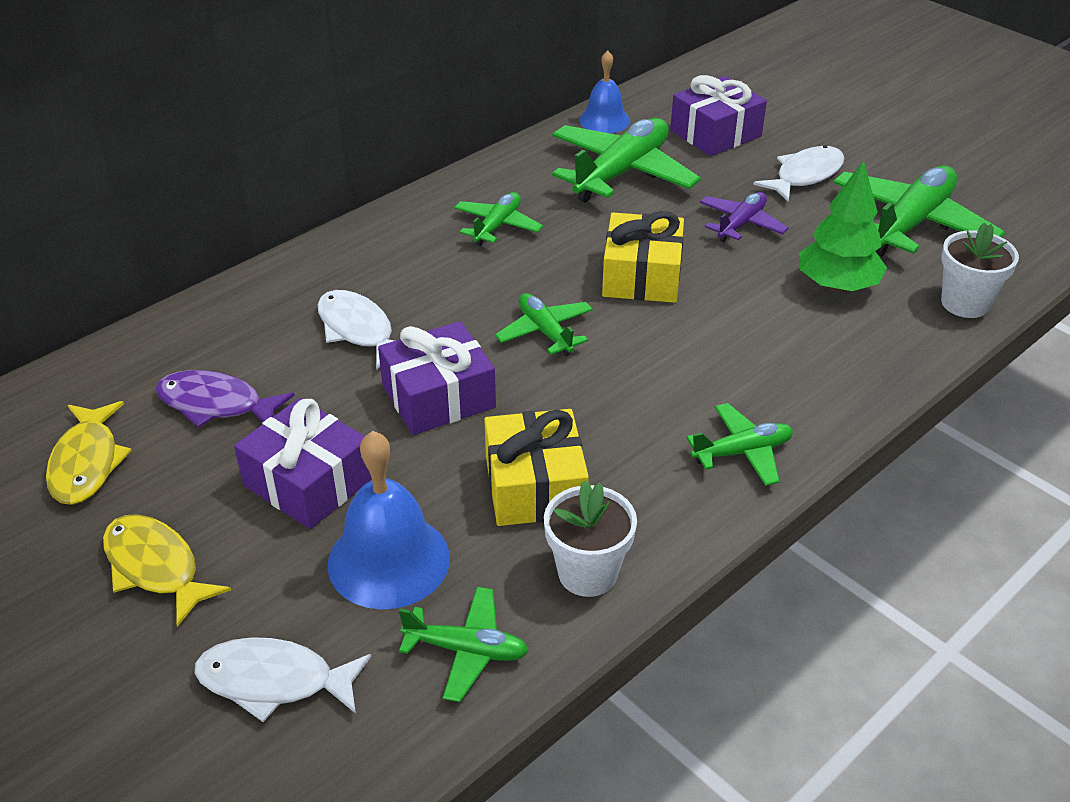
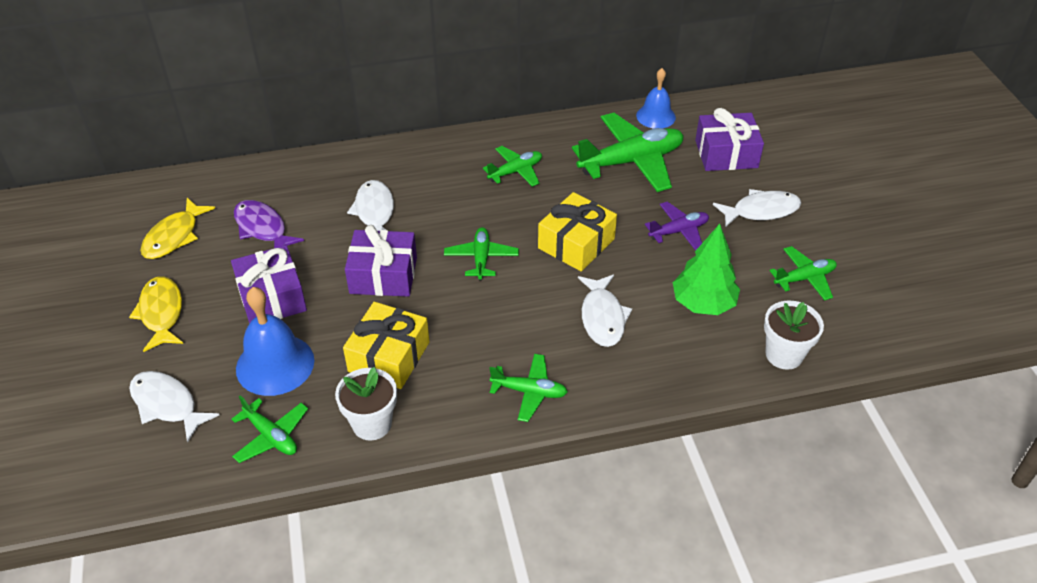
camera: 30 degrees right, 5 degrees up
(746, 340) = (602, 317): none -> white fish
(911, 224) = (804, 278): green plane -> green plane, size x0.54

